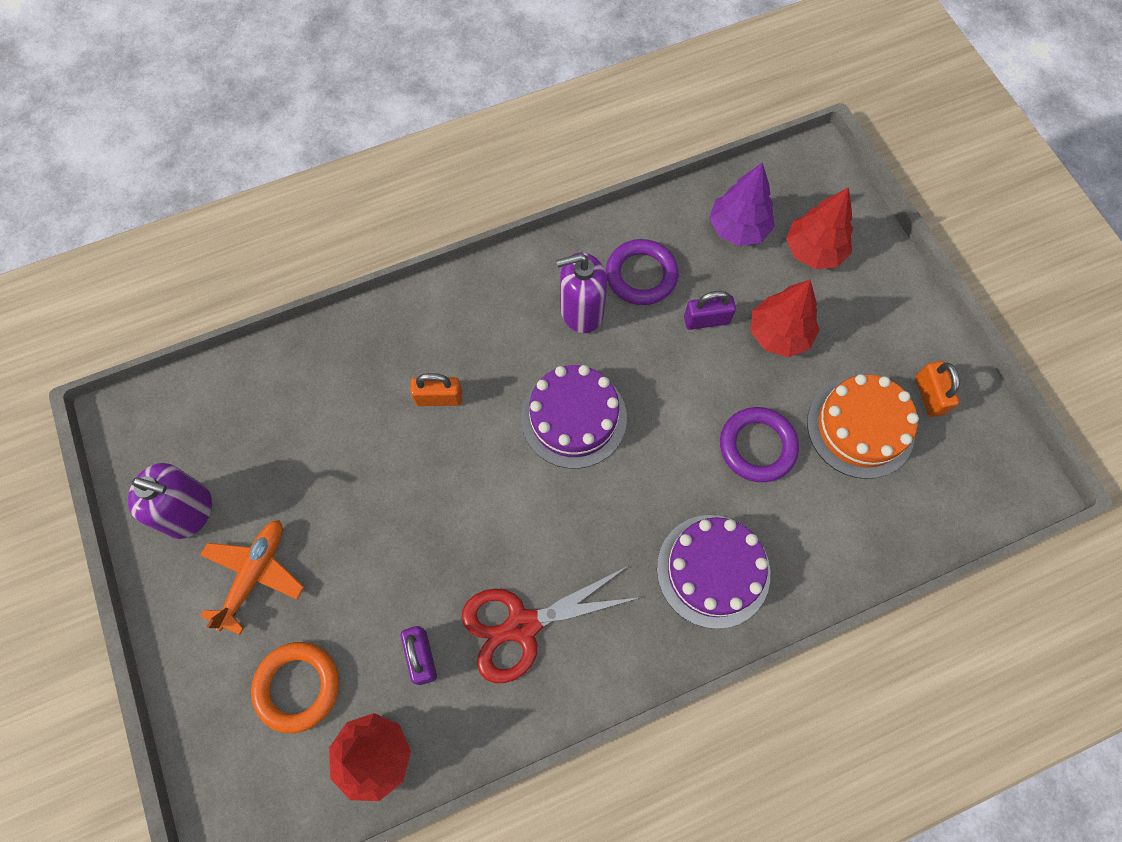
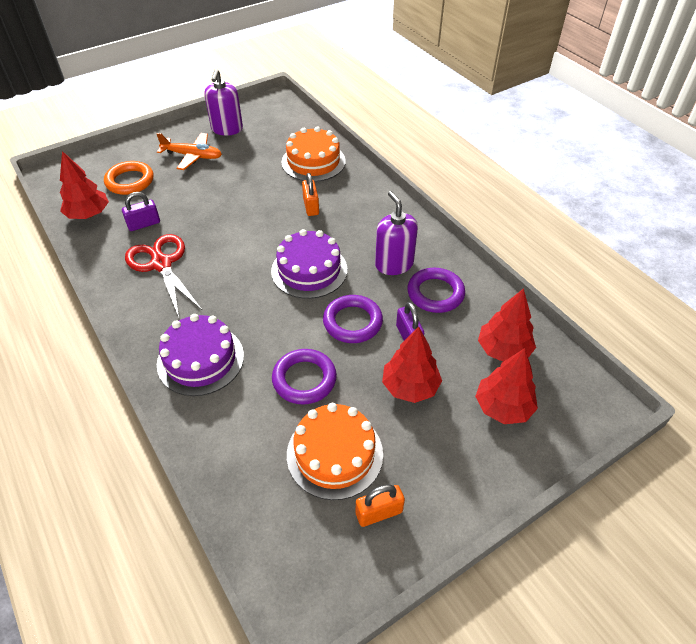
camera: 80 degrees right, 20 degrees down
(329, 380) = (313, 161): none -> orange cake
(675, 378) = (352, 322): none -> purple ring
(738, 228) = (503, 350): purple tree -> red tree

